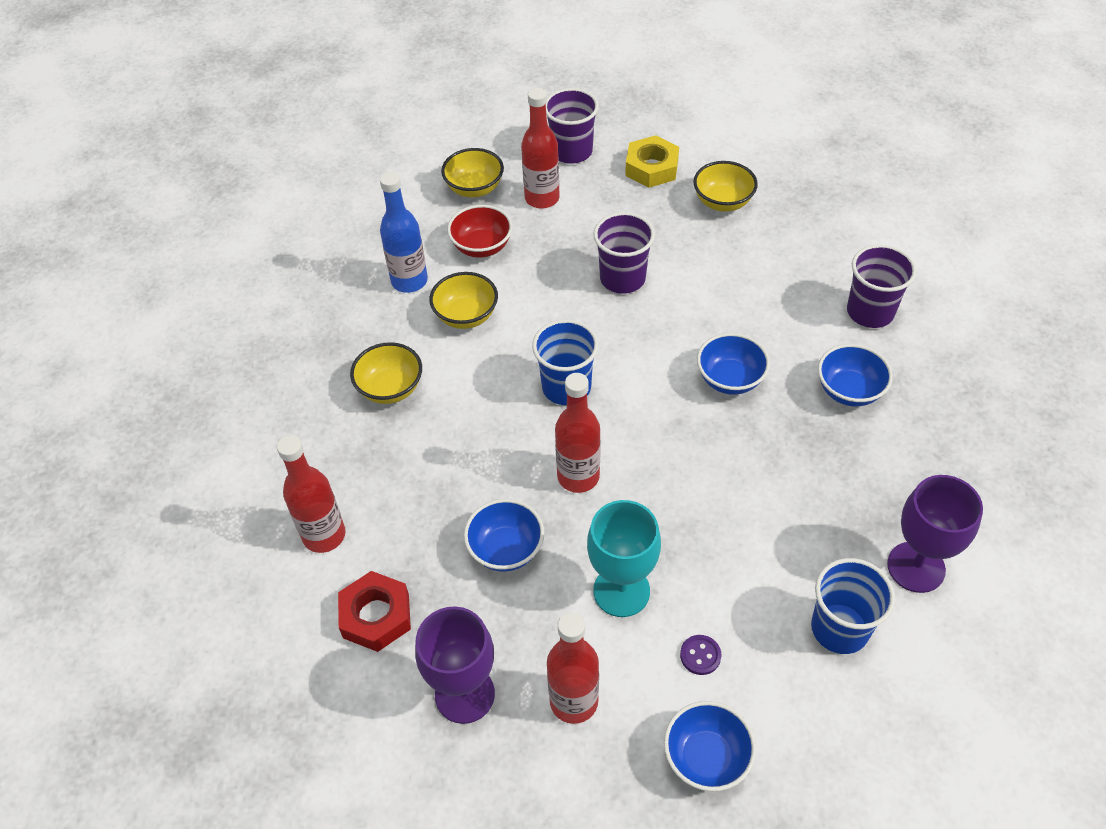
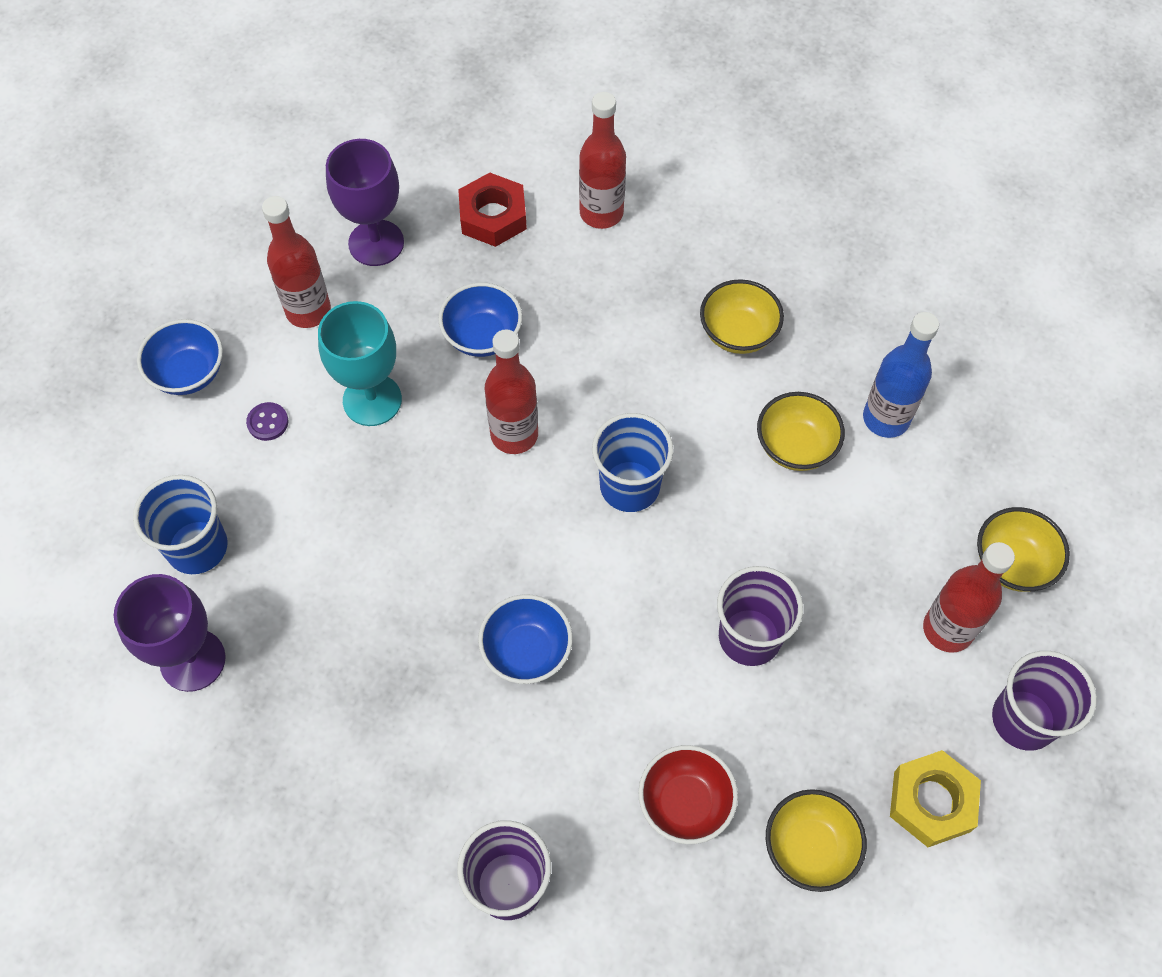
camera: 120 degrees right, 10 degrees up
(482, 247) = (898, 517): red bowl -> red bowl (685, 803)
(849, 390) = (422, 765): blue bowl -> none

